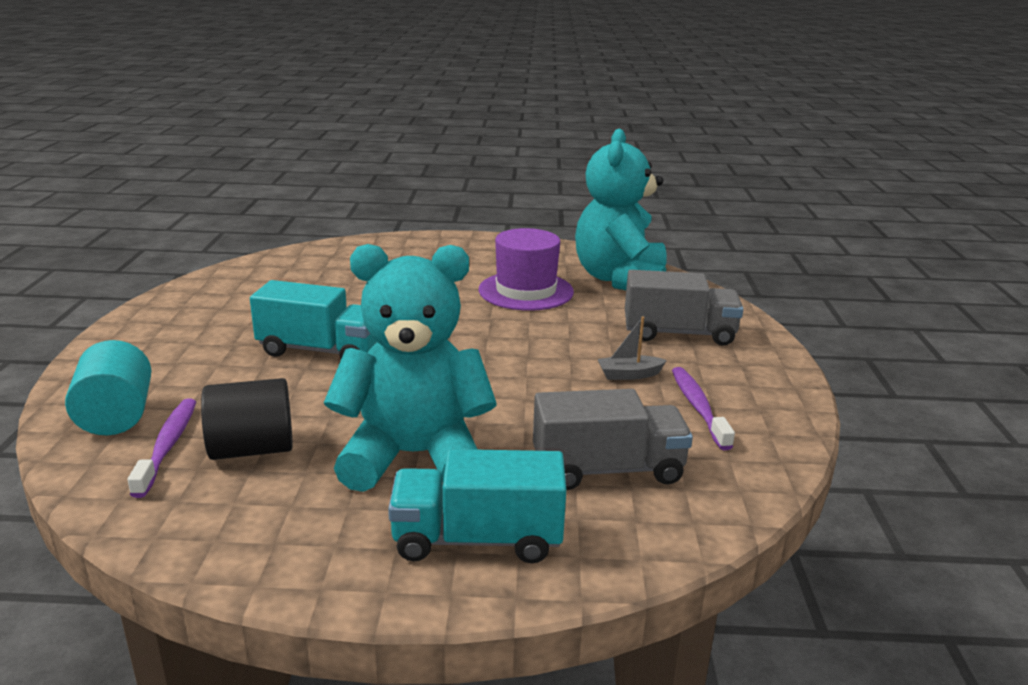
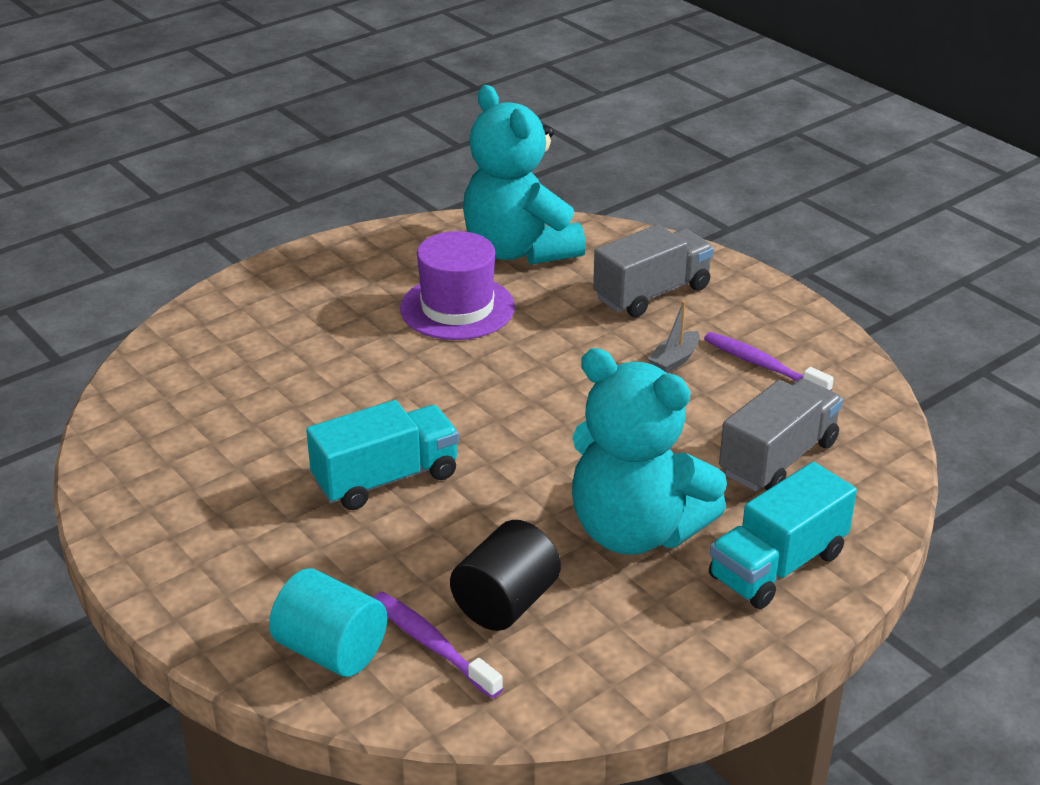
camera: 40 degrees left, 10 degrees up
(414, 456) = (636, 530): turquoise teddy bear -> turquoise teddy bear turned 105 degrees counterclockwise

